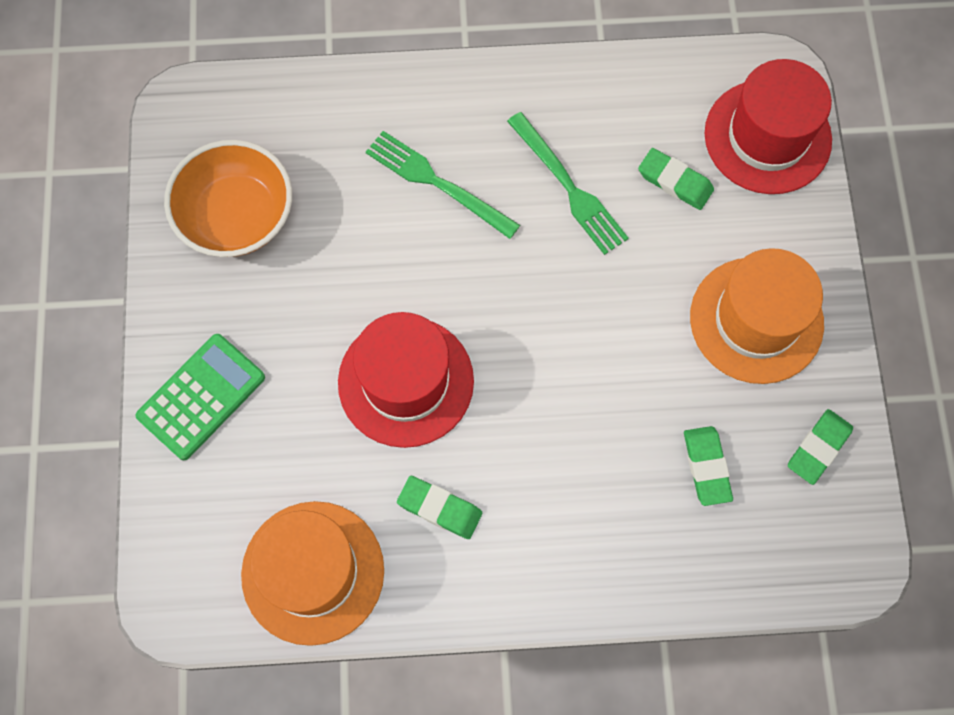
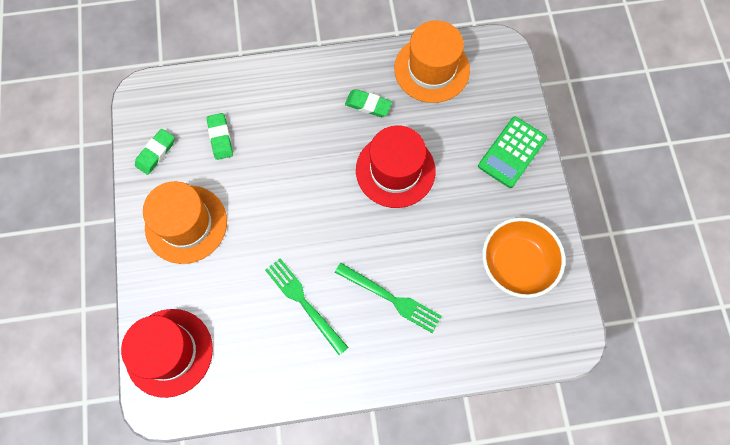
camera: 175 degrees right, 0 degrees up
(675, 181) = (233, 313): green eraser -> none

